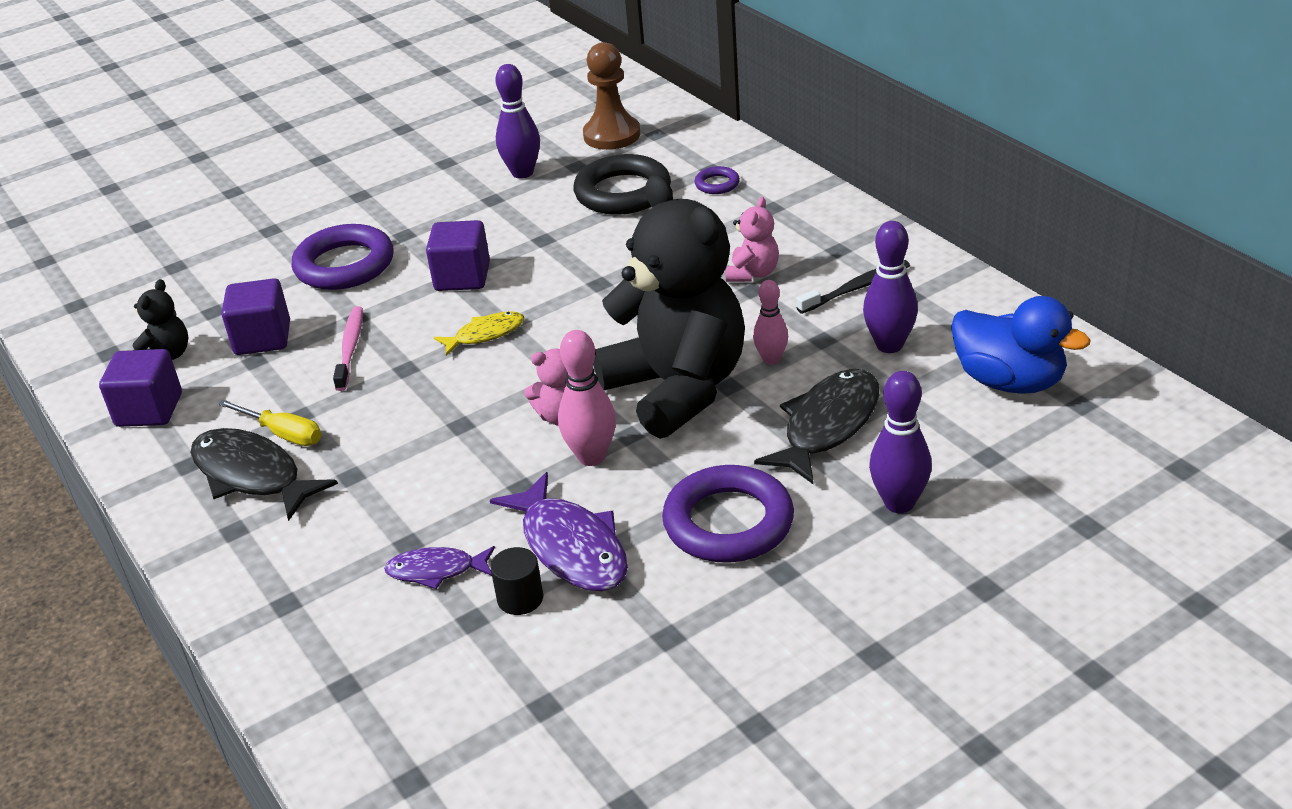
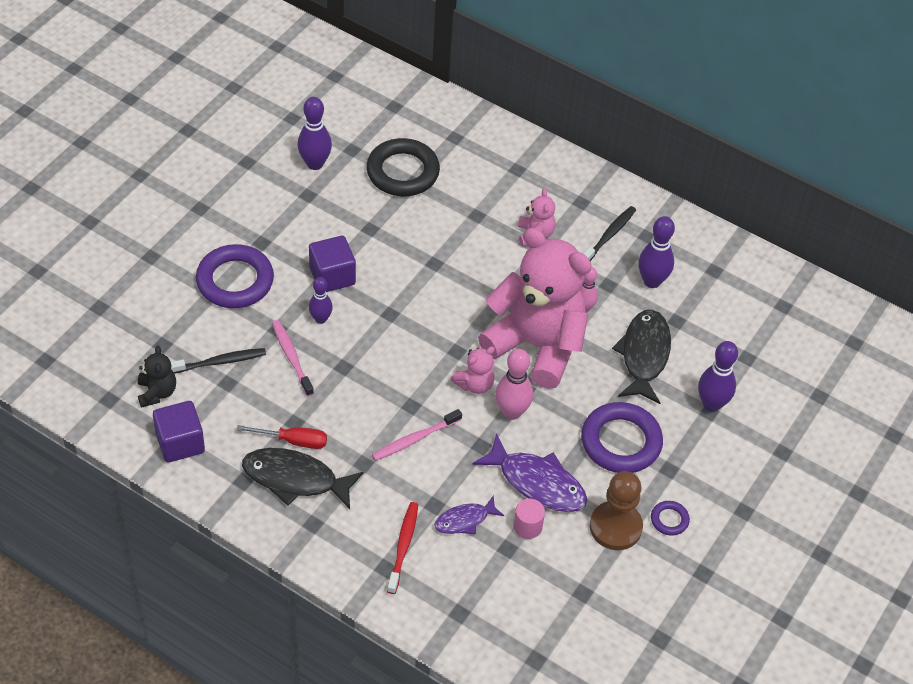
camera: 30 degrees left, 15 degrees up
(262, 338) = (220, 362): purple cube -> black toothbrush
(283, 434) = (293, 441): yellow screwdriver -> red screwdriver
(329, 583) = (403, 546): none -> red toothbrush
(415, 316) = (320, 319): none -> purple bowling pin
(437, 462) = (414, 439): none -> pink toothbrush
(485, 334) = (381, 325): yellow fish -> none
(520, 598) = (527, 526): black cylinder -> pink cylinder
(612, 135) = (361, 113): brown pawn -> brown pawn (615, 527)
(677, 389) = (537, 345): black teddy bear -> pink teddy bear
(717, 184) = (467, 152): purple ring -> purple ring (669, 520)
(1009, 381) = (735, 296): blue duck -> none

